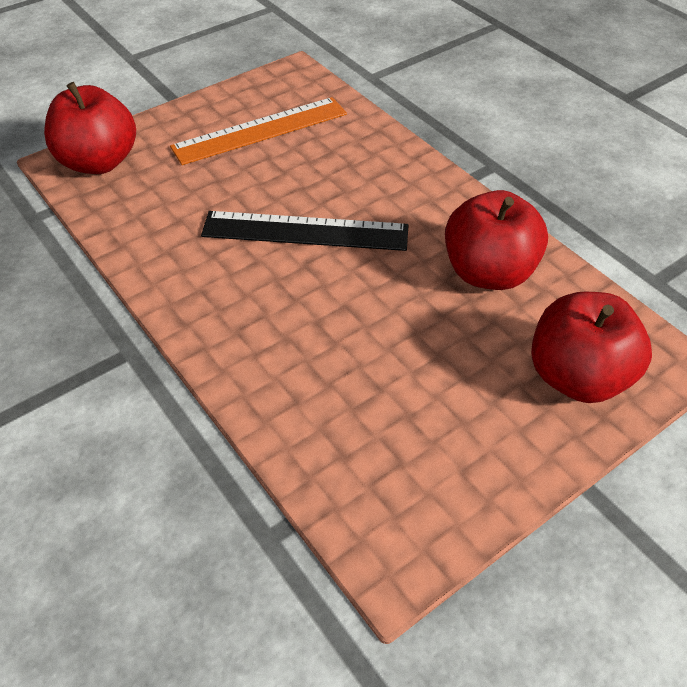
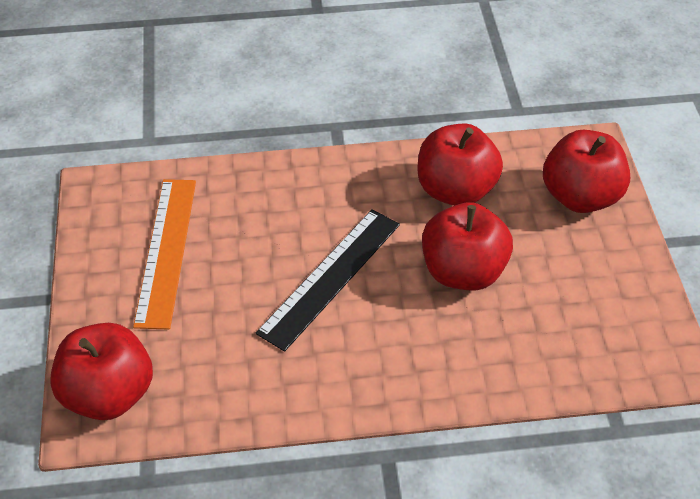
camera: 60 degrees left, 0 degrees up
(385, 318) = (463, 271): none -> red apple

